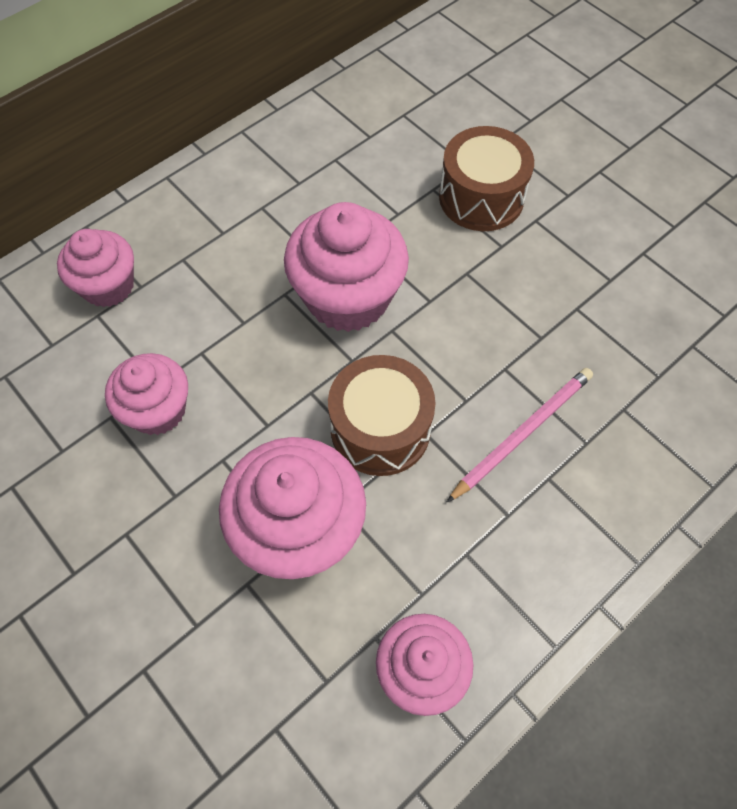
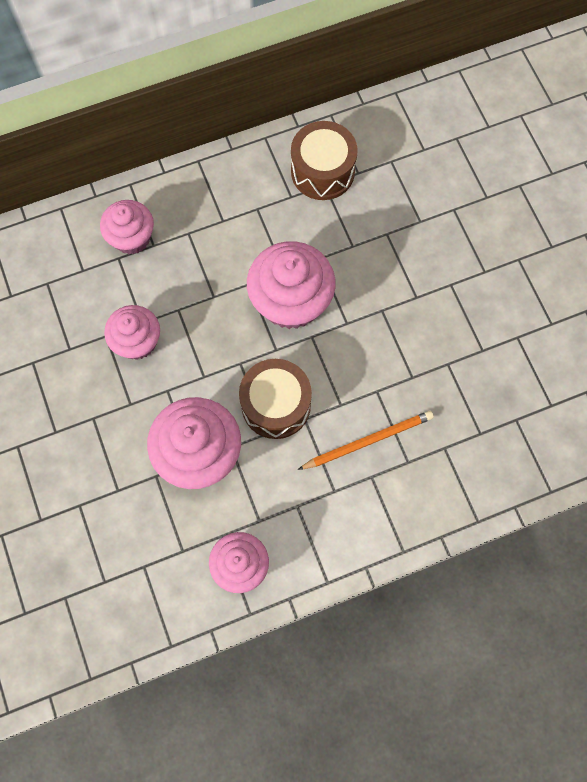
camera: 20 degrees right, 10 degrees up
(481, 197) = (419, 252): brown drum -> brown drum (322, 171)
(523, 433) = (368, 441): pink pencil -> orange pencil

